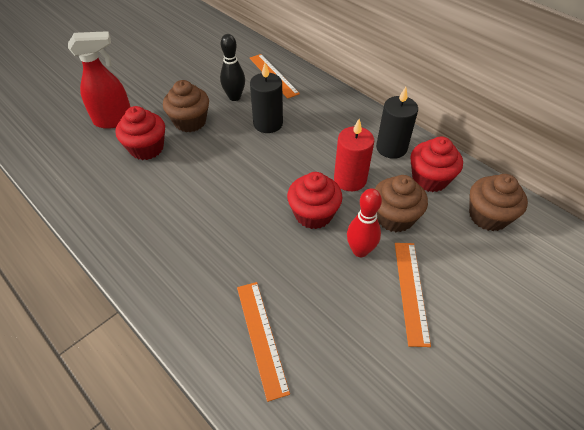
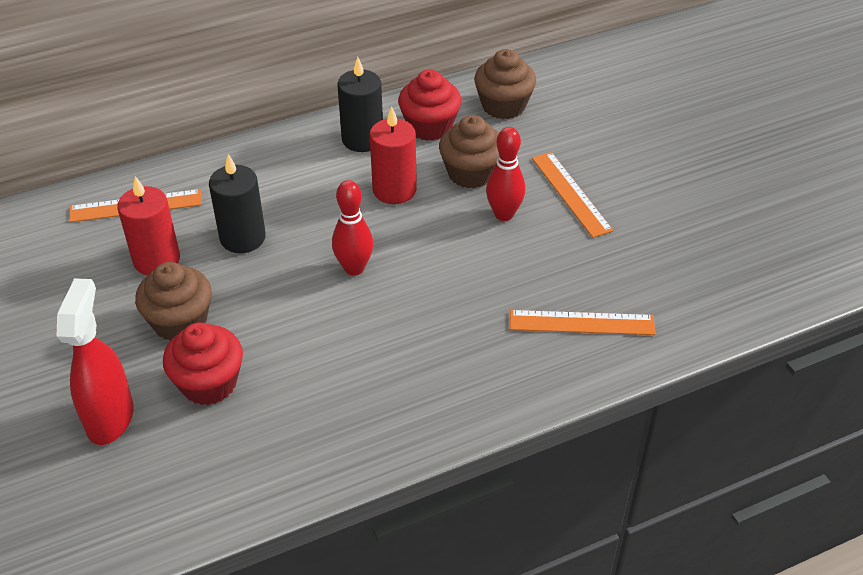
camera: 70 degrees left, 5 degrees down
(234, 97) = (156, 260): black bowling pin -> red candle
(264, 182) = (354, 268): none -> red bowling pin
(313, 214) = (433, 237): red cupcake -> none
(411, 291) = (571, 193): orange ruler -> orange ruler turned 45 degrees clockwise

